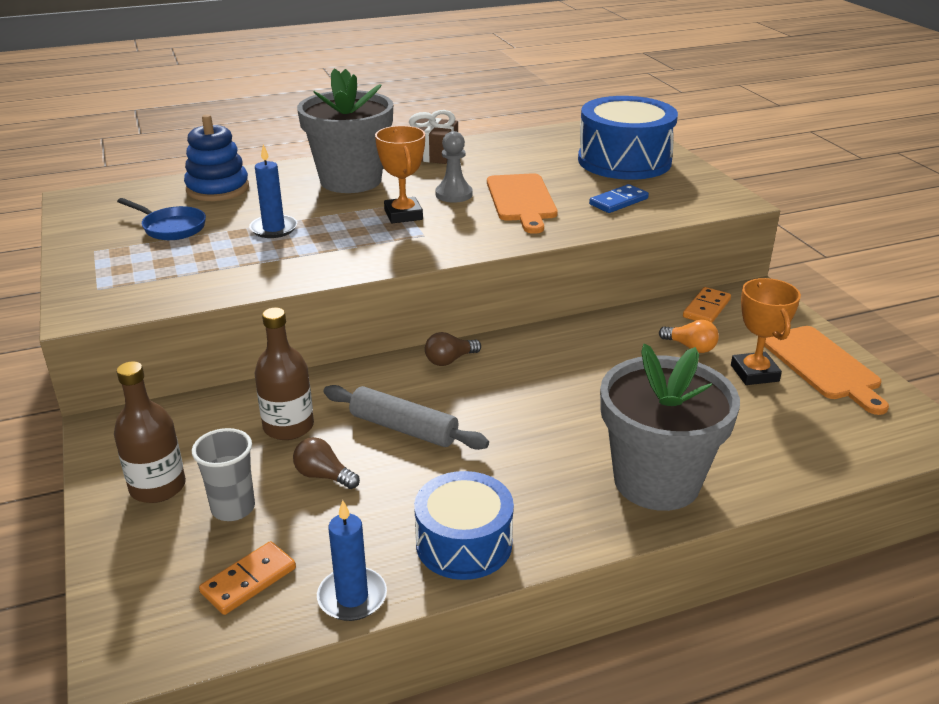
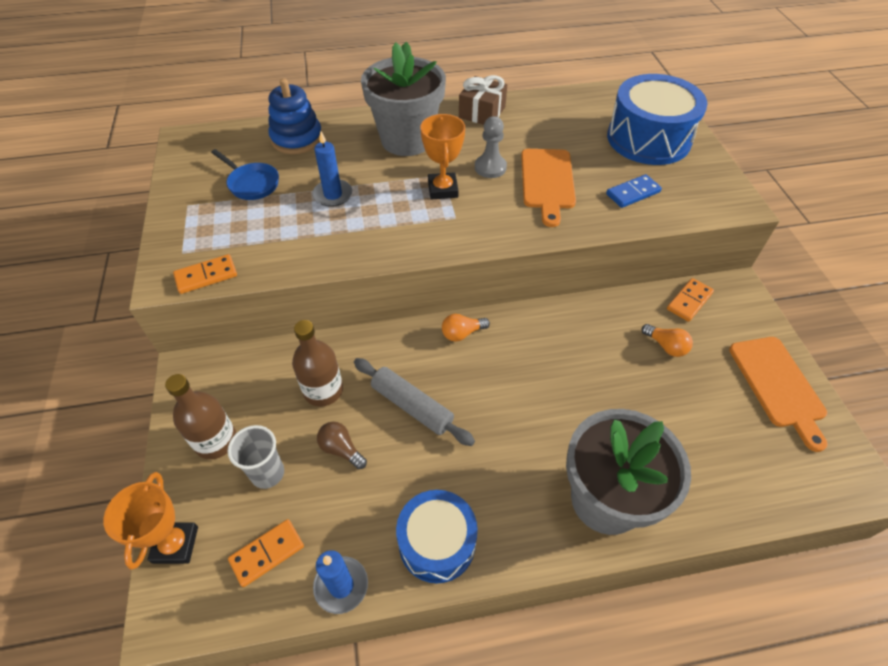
camera: 10 degrees right, 20 degrees up
(133, 304) = (206, 276): none -> orange domino
(450, 360) = (462, 333): brown light bulb -> orange light bulb
(754, 373) = (715, 385): orange trophy -> orange trophy (175, 544)

